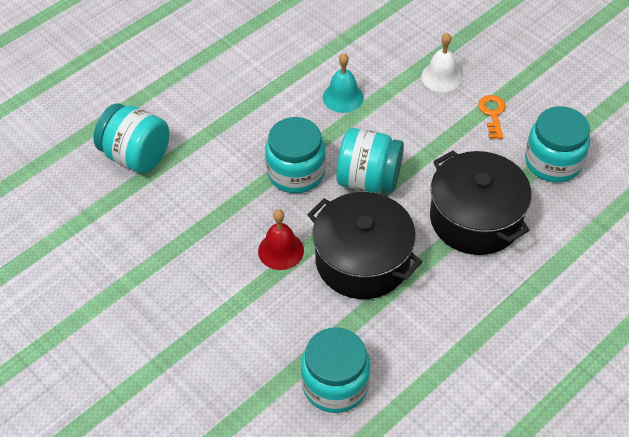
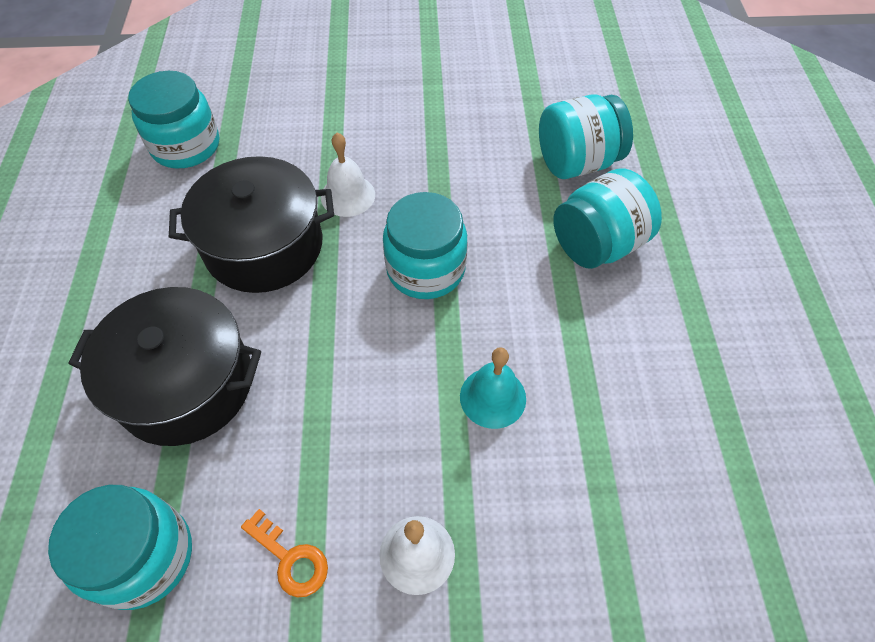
camera: 130 degrees right, 5 degrees up
(281, 250) = (348, 195): red bell -> white bell
(368, 180) = (347, 325): turquoise jar -> turquoise jar (597, 244)

